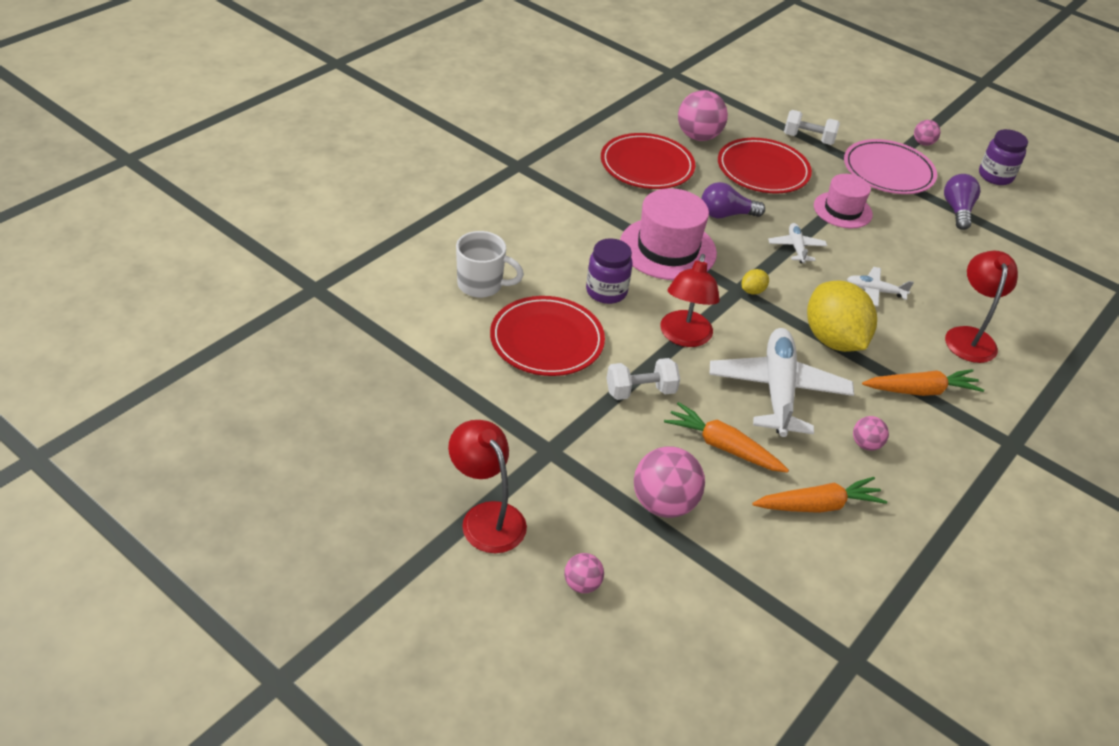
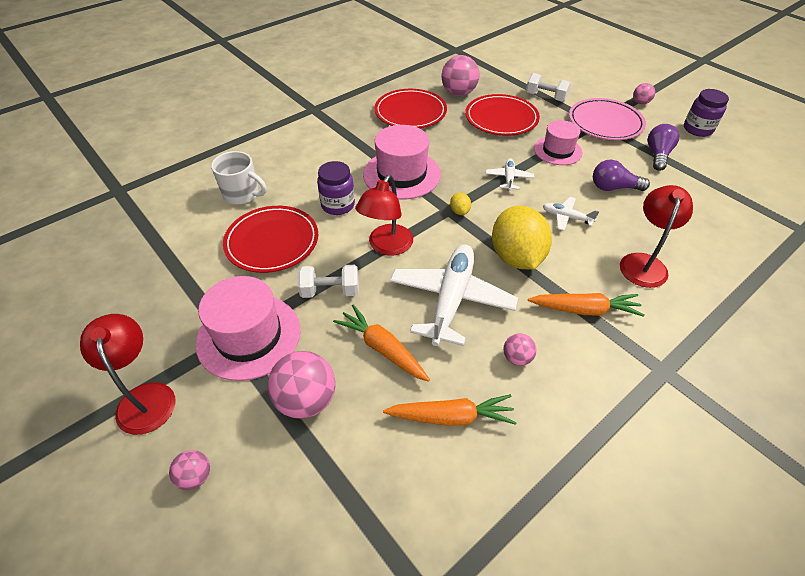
camera: 15 degrees right, 5 degrees up
(570, 446) = (249, 336): none -> pink hat
(726, 214) = (459, 150): purple light bulb -> purple light bulb (613, 188)
(752, 291) = (459, 211): yellow lemon -> yellow lemon turned 75 degrees counterclockwise

